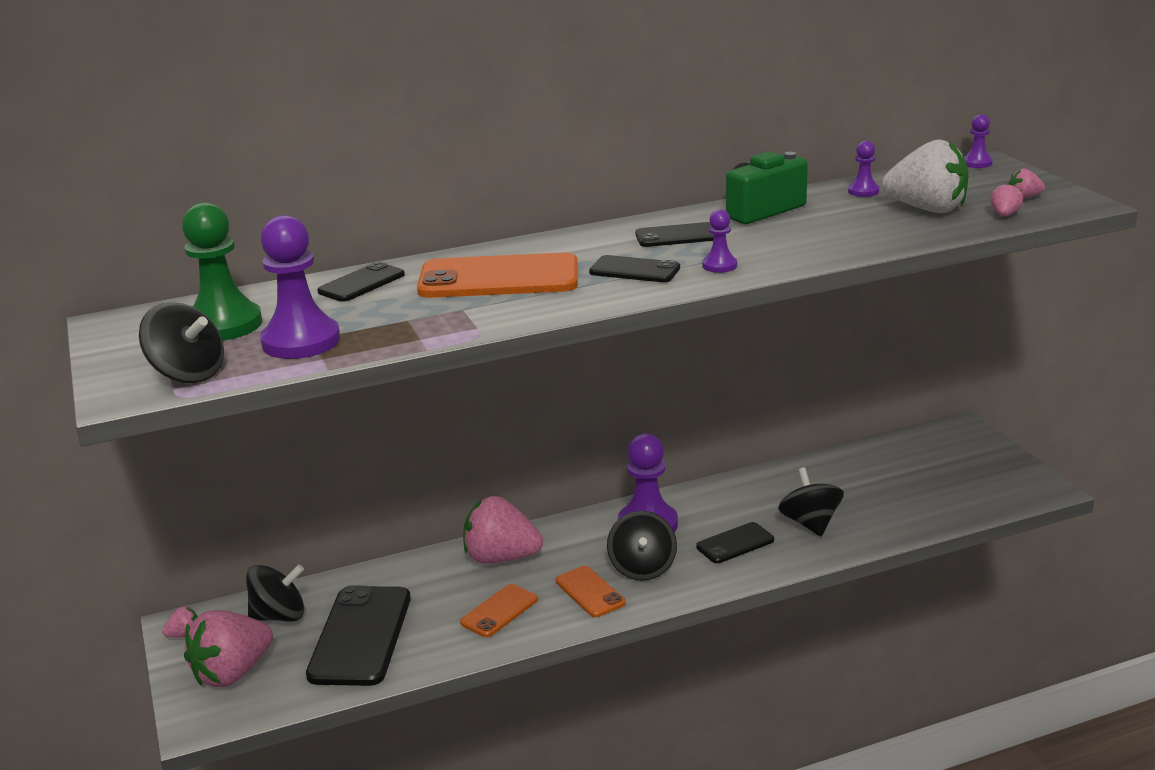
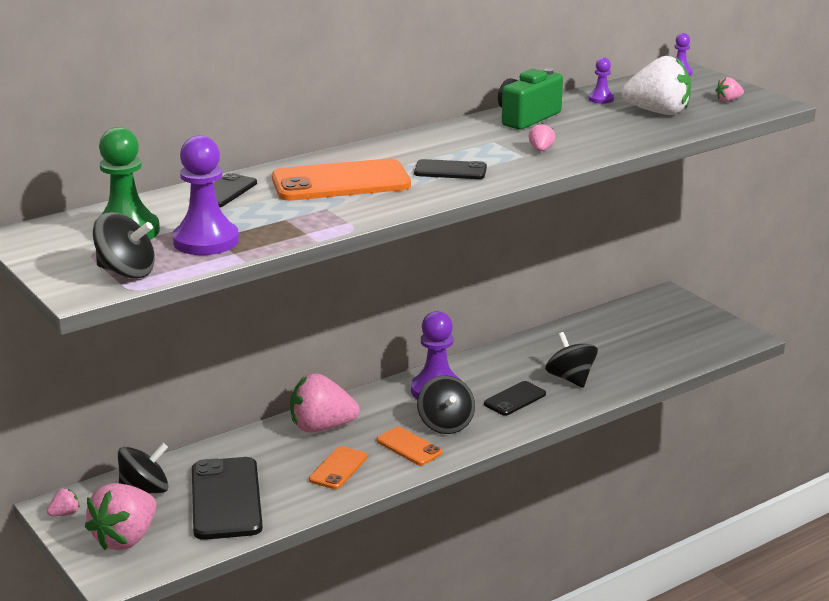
camera: 15 degrees left, 0 degrees up
(677, 236) = (469, 141): black phone -> none
(719, 266) = (517, 164): purple pawn -> none
(1004, 215) = (719, 115): pink strawberry -> pink strawberry (541, 150)

